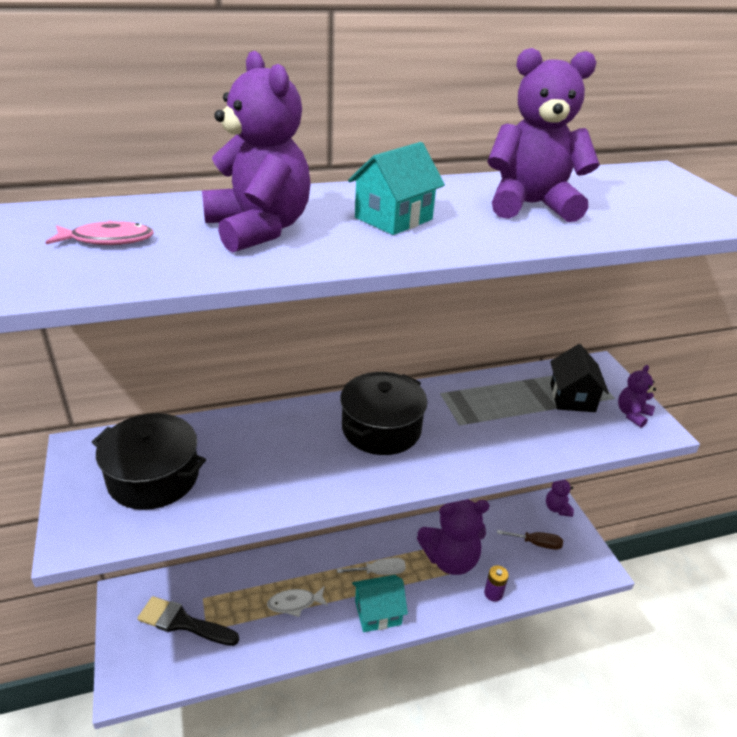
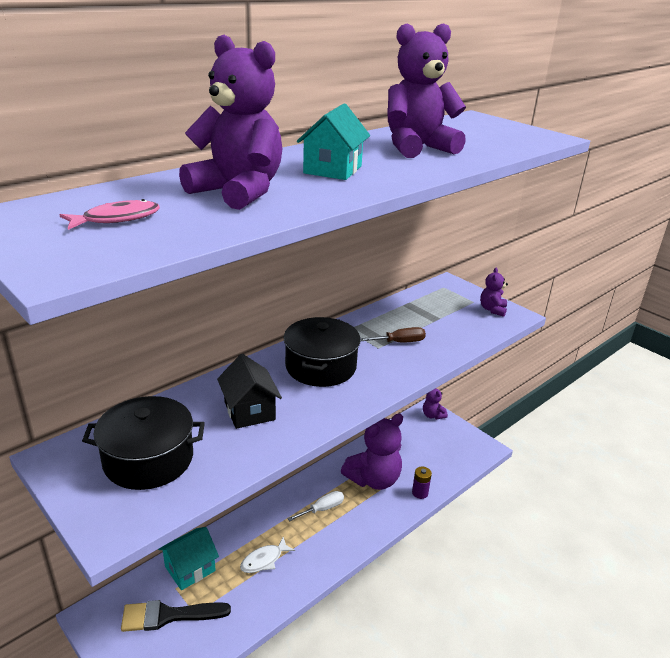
camera: 25 degrees left, 5 degrees down
(378, 612) = (339, 540): turquoise house -> turquoise house (190, 569)
(536, 543) = (431, 445): brown screwdriver -> brown screwdriver (399, 342)
(572, 398) = (445, 309): black house -> black house (249, 411)

